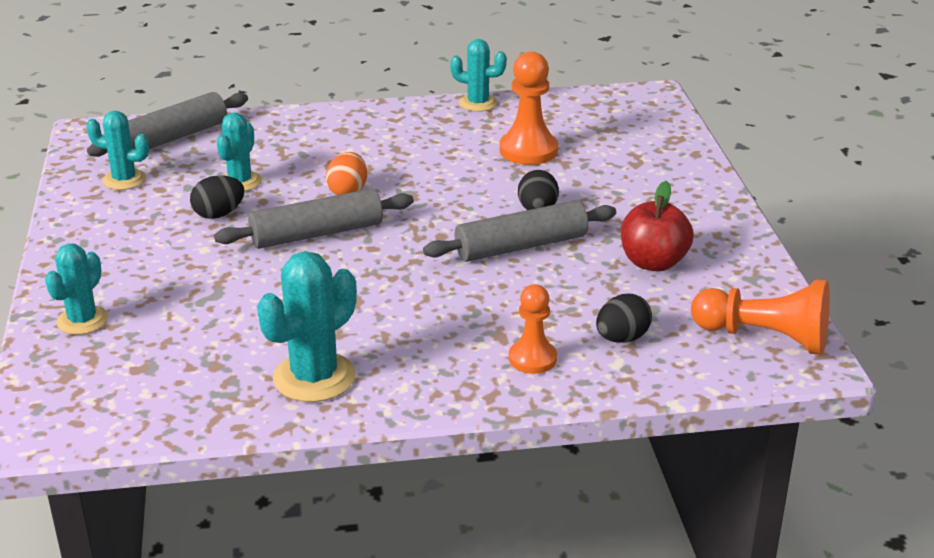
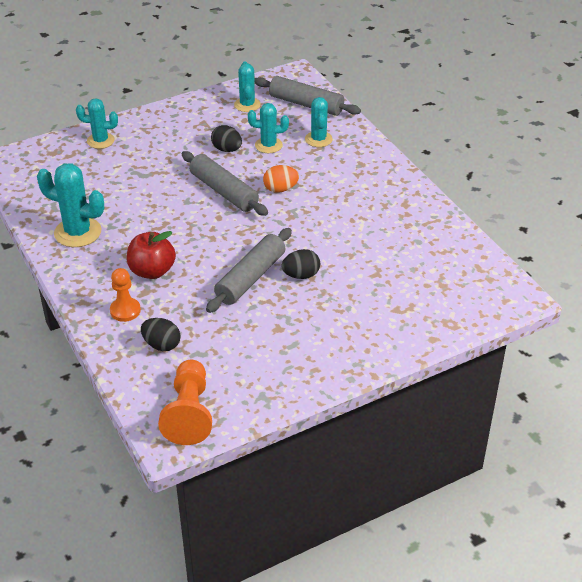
camera: 70 degrees right, 10 degrees up
(478, 103) = (440, 213): turquoise cactus -> turquoise cactus (318, 139)
(521, 246) = (251, 278): grey rolling pin -> grey rolling pin turned 75 degrees clockwise
(528, 150) = (383, 253): orange pawn -> none
(653, 262) = (259, 343): red apple -> red apple (152, 271)

